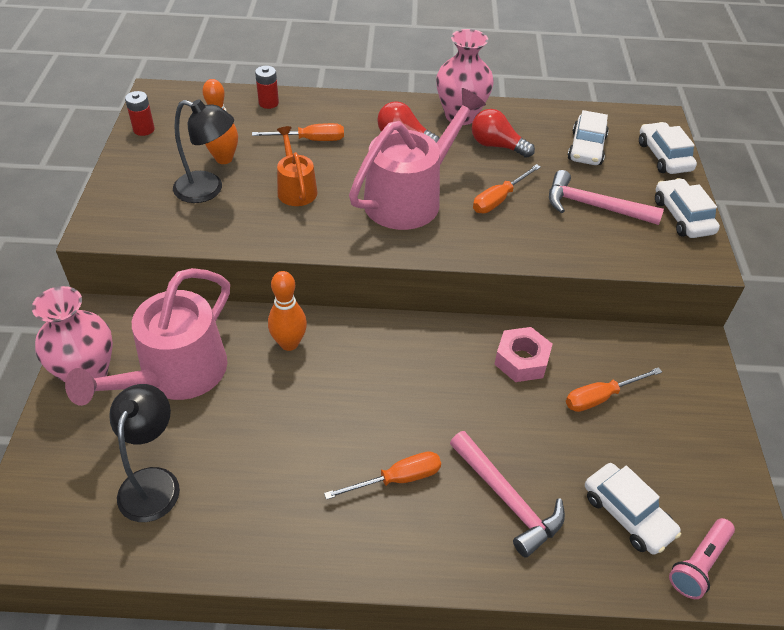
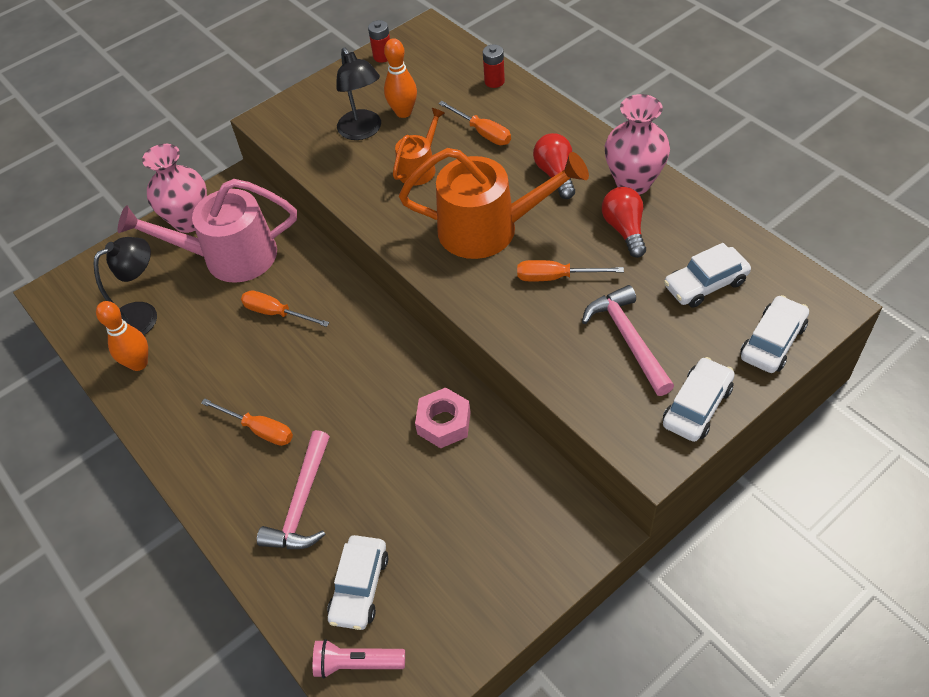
camera: 55 degrees right, 5 degrees up
(289, 343) = (314, 287): orange bowling pin -> orange bowling pin (139, 363)
(409, 198) = (488, 229): pink watering can -> orange watering can
(601, 397) = (461, 498): orange screwdriver -> orange screwdriver (276, 313)

